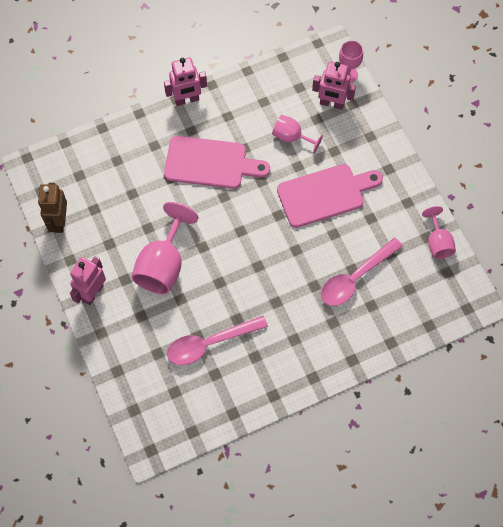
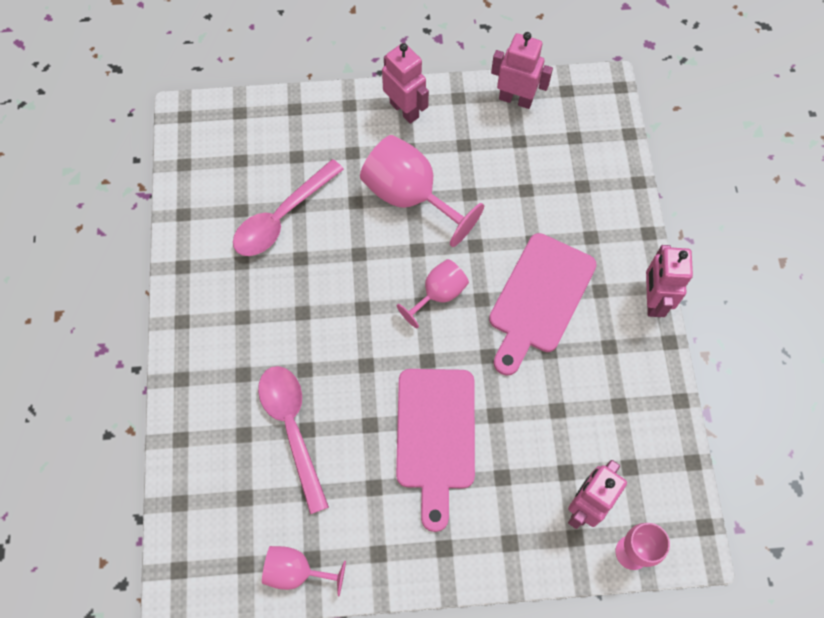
camera: 110 degrees right, 0 degrees up
(59, 221) = (515, 99): brown robot -> pink robot
(210, 343) = (282, 217): pink spoon -> pink spoon turned 135 degrees counterclockwise
(291, 137) = (545, 423): pink goblet -> pink goblet (438, 294)

